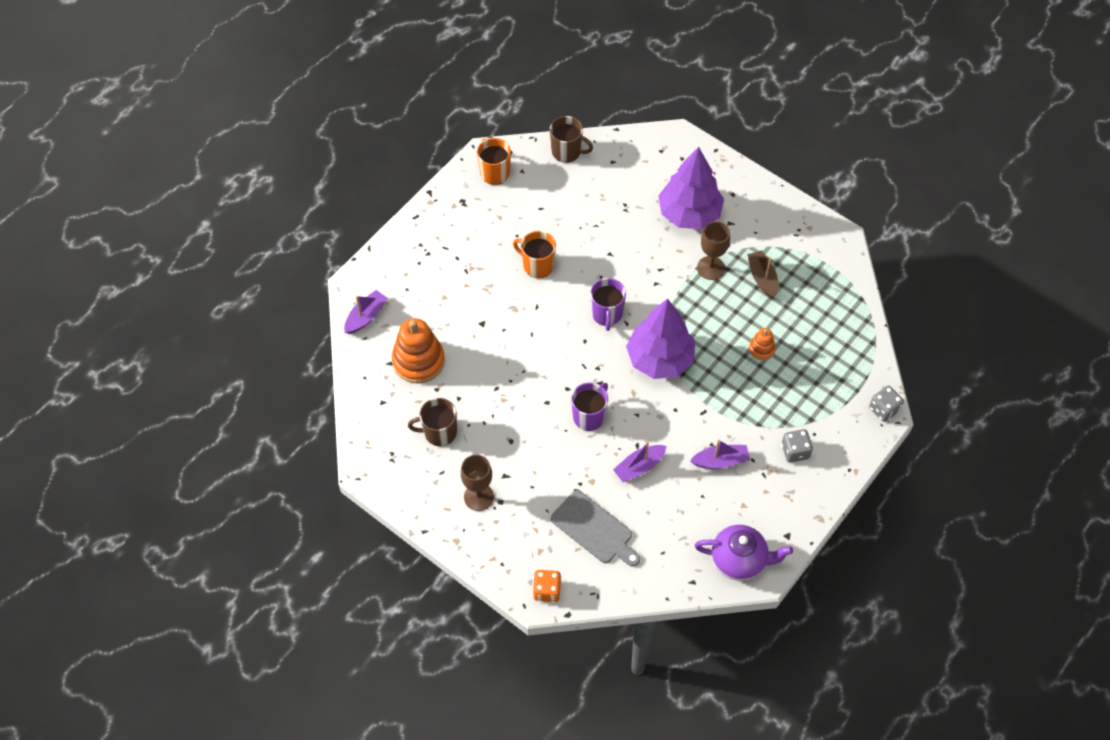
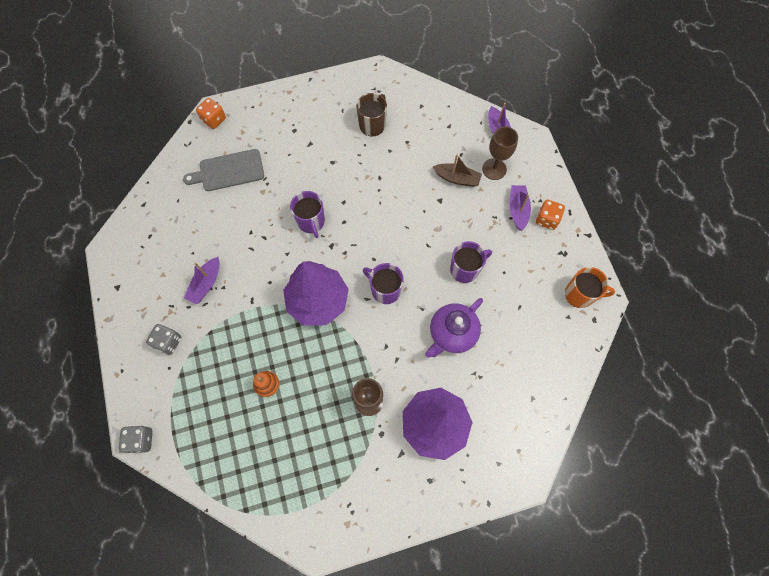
camera: 125 degrees right, 10 degrees up
(418, 361) = (438, 143): orange stacking toy -> none
(437, 230) = (547, 219): none -> orange dice
(478, 497) = (307, 120): brown goblet -> brown goblet (494, 169)
(537, 265) = (465, 269): orange mug -> purple mug
(567, 151) = (567, 367): brown mug -> none
(639, 467) = (247, 227): purple boat -> purple boat (517, 210)
(739, 560) = (130, 243): purple teapot -> purple teapot (451, 334)
(762, 278) = (328, 438): brown boat -> brown boat (457, 178)

